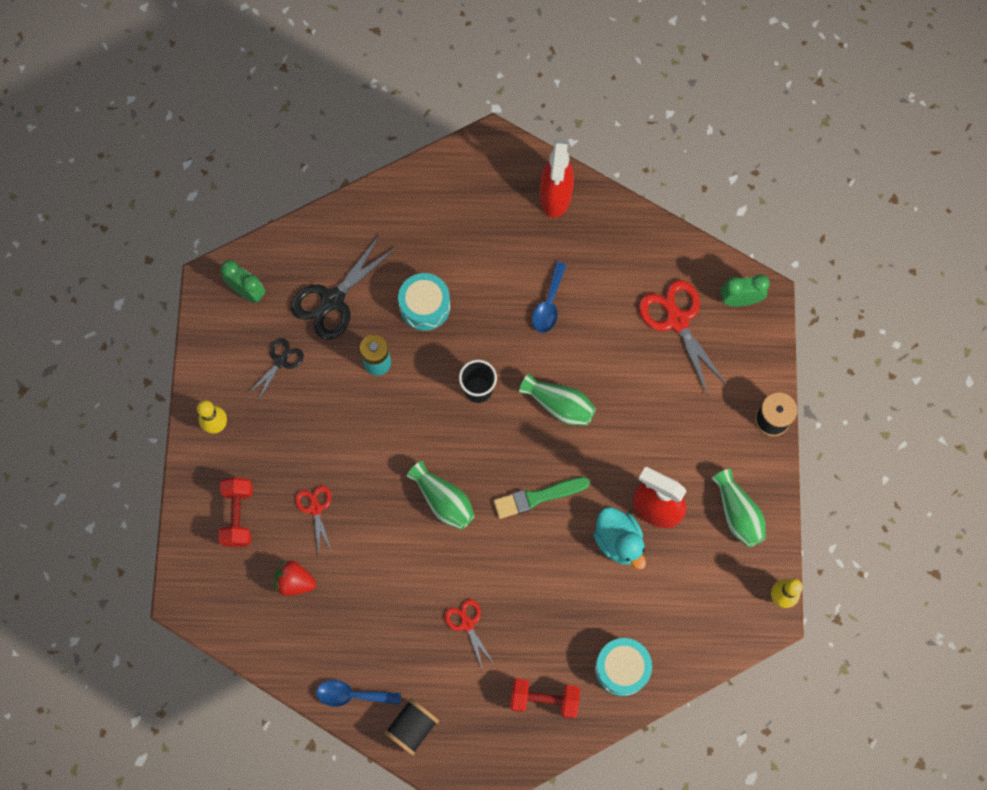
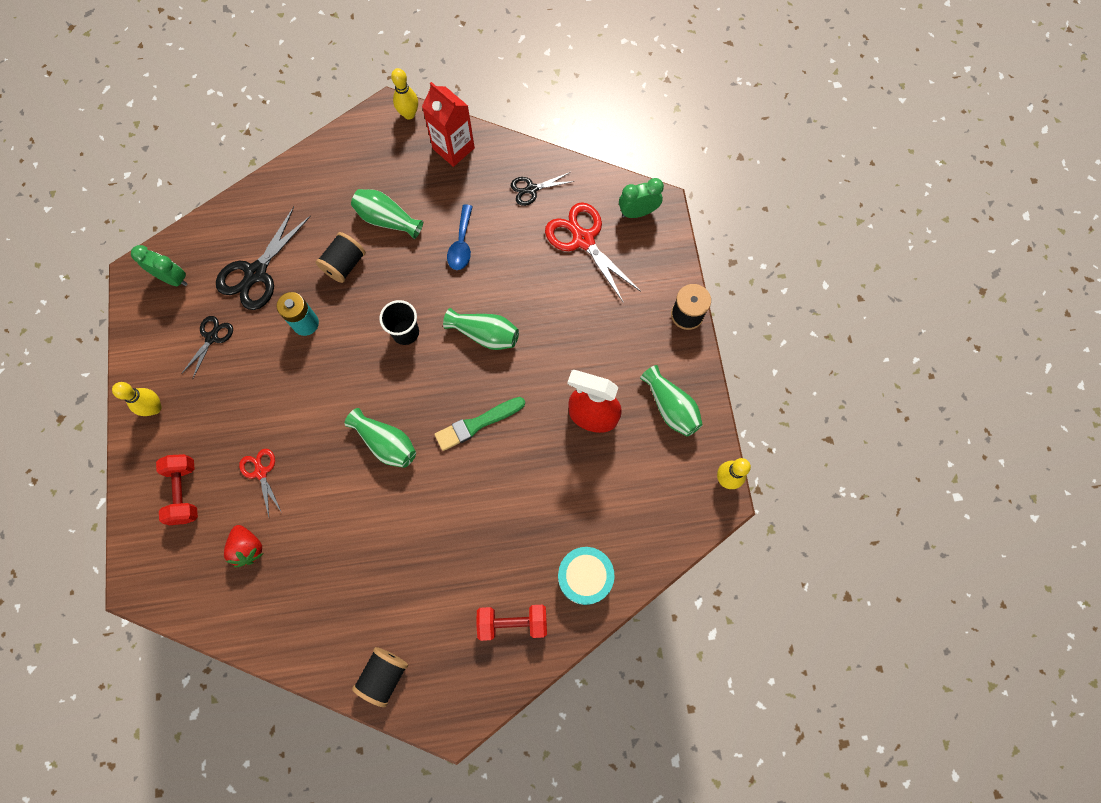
camera: 10 degrees left, 0 degrees up
(295, 581) = (248, 548): red strawberry -> red strawberry turned 120 degrees counterclockwise
(352, 695) = (319, 653): blue spoon -> none
(425, 306) = (345, 265): turquoise drum -> black spool
(467, 624) = (425, 560): red scissors -> none
(475, 264) = (387, 220): none -> green vase
(513, 150) = (409, 114): none -> yellow bowling pin
(555, 196) = (453, 148): red spray bottle -> red carton
(618, 541) = (561, 453): turquoise duck -> none
(631, 256) = (532, 189): none -> black scissors

